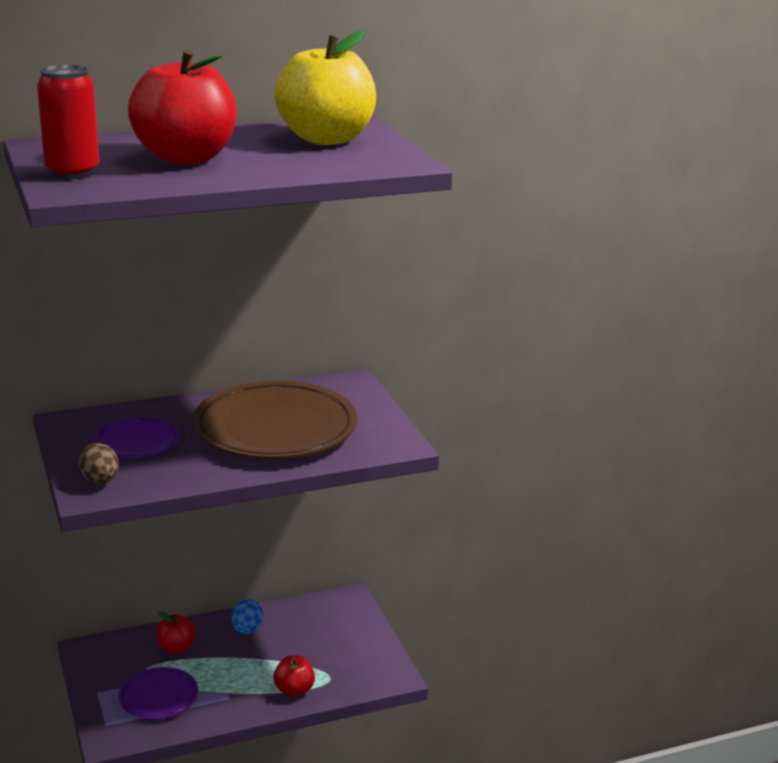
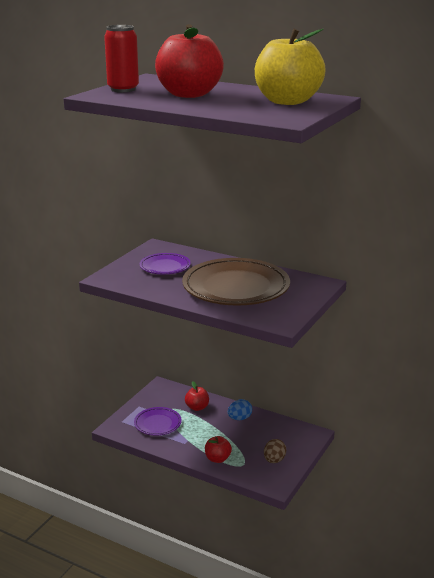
camera: 50 degrees right, 0 degrees up
(100, 481) = (119, 275): brown egg -> brown egg (274, 460)

